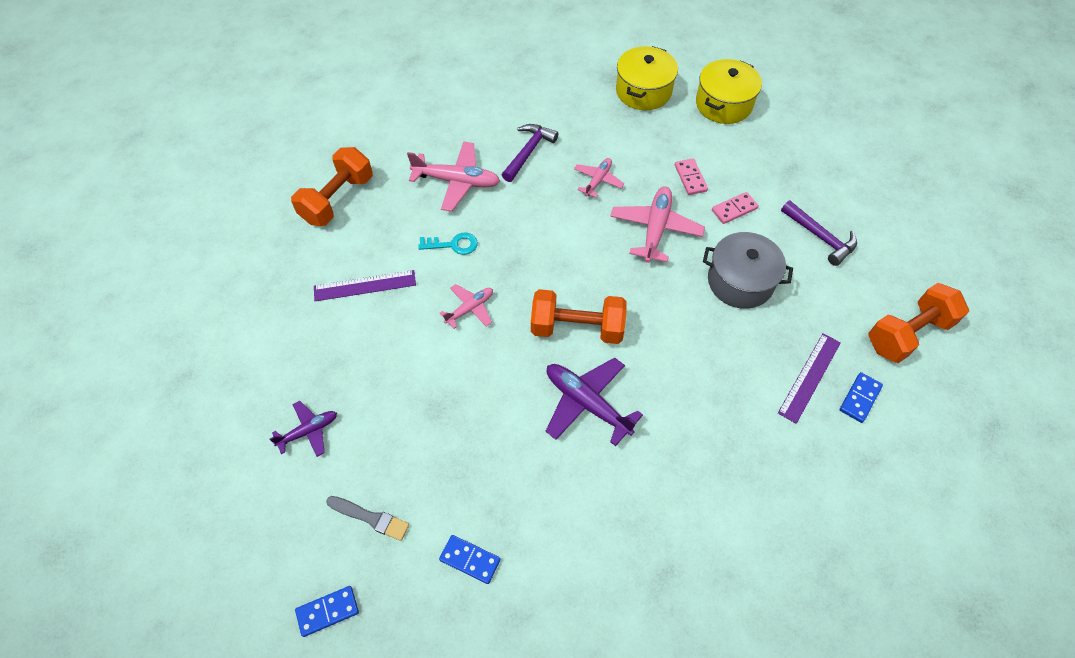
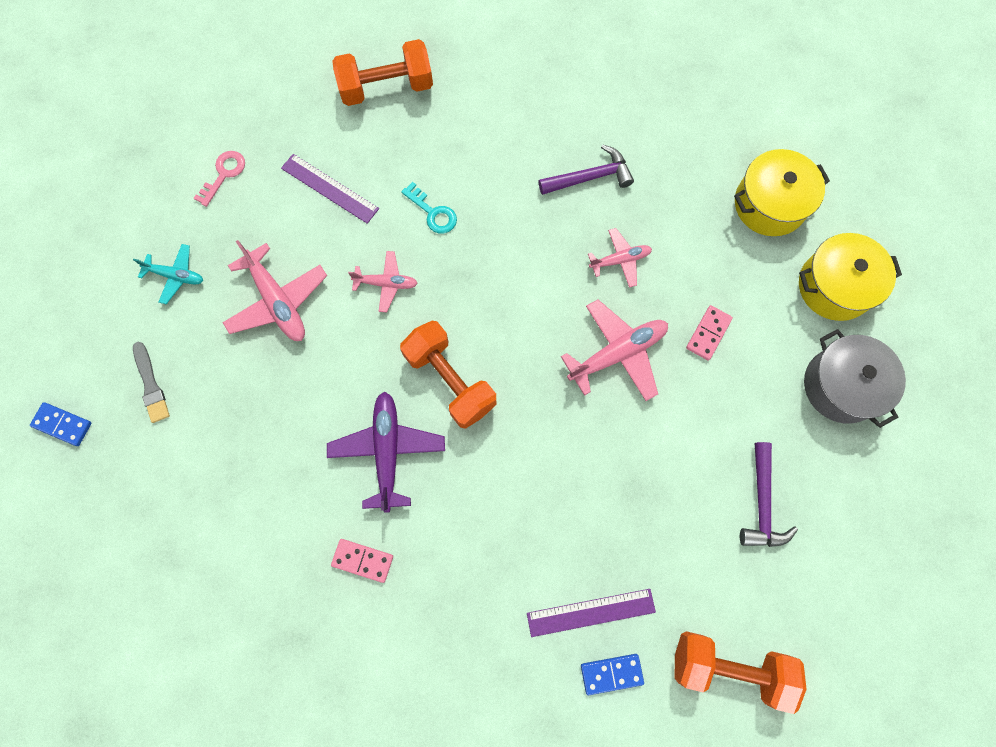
camera: 45 degrees right, 15 degrees up
(273, 338) = (224, 174): none -> pink key
(308, 431) = (176, 276): purple plane -> turquoise plane
(457, 181) = (498, 154): pink plane -> pink plane (277, 301)
(470, 559) = (182, 484): blue domino -> none
(734, 209) = (712, 401): pink domino -> pink domino (363, 560)
(740, 281) = (634, 472): grey pot -> grey pot (841, 386)

